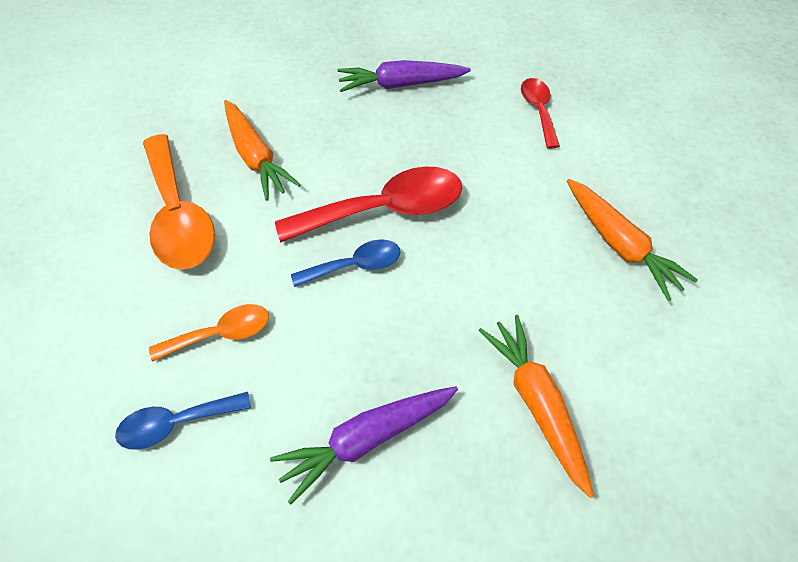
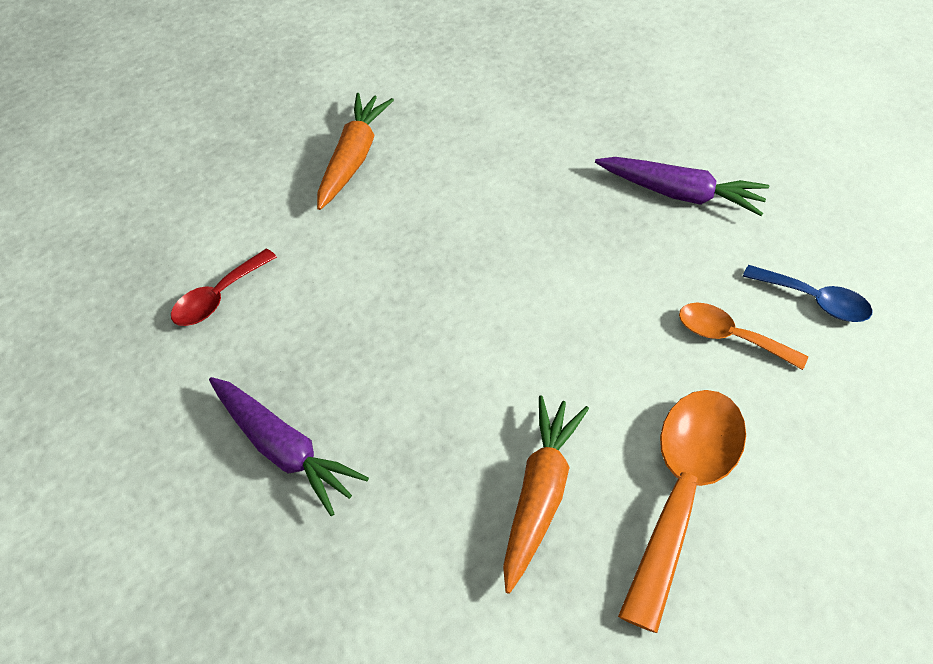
camera: 130 degrees left, 5 degrees down
(355, 265) = (564, 301): blue spoon -> none
(385, 209) = (482, 326): red spoon -> none
(536, 402) = (548, 132): orange carrot -> none

